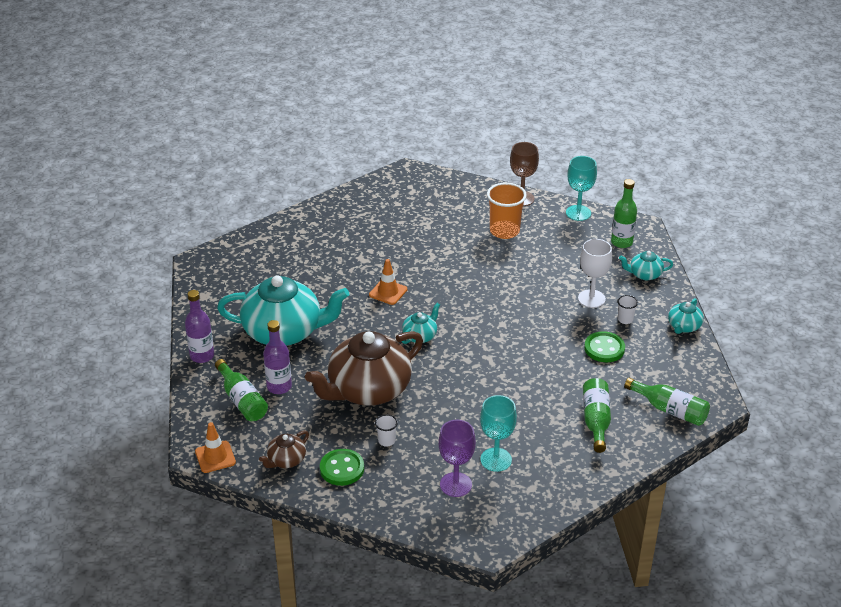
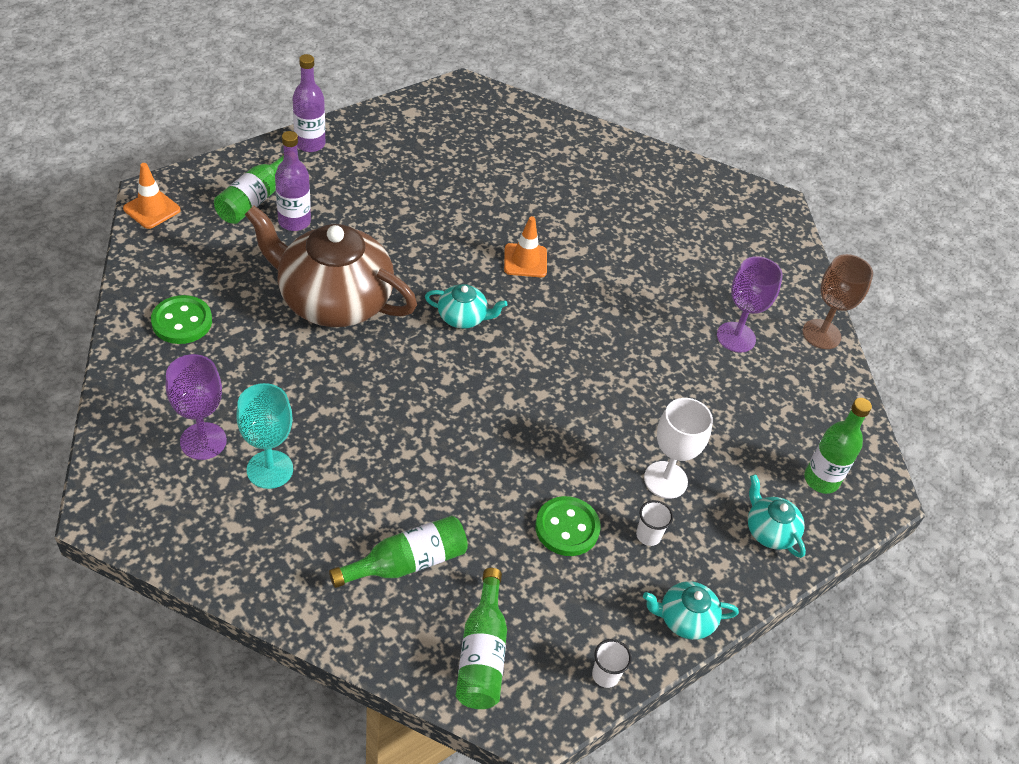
camera: 55 degrees right, 10 degrees up
(284, 332) = (391, 194): turquoise teapot -> none
(286, 460) = (174, 268): brown teapot -> none
(386, 441) = (250, 347): white cup -> white cup (605, 675)
(504, 231) = (736, 337): orange cup -> purple goblet
(578, 213) = (844, 407): turquoise goblet -> none

